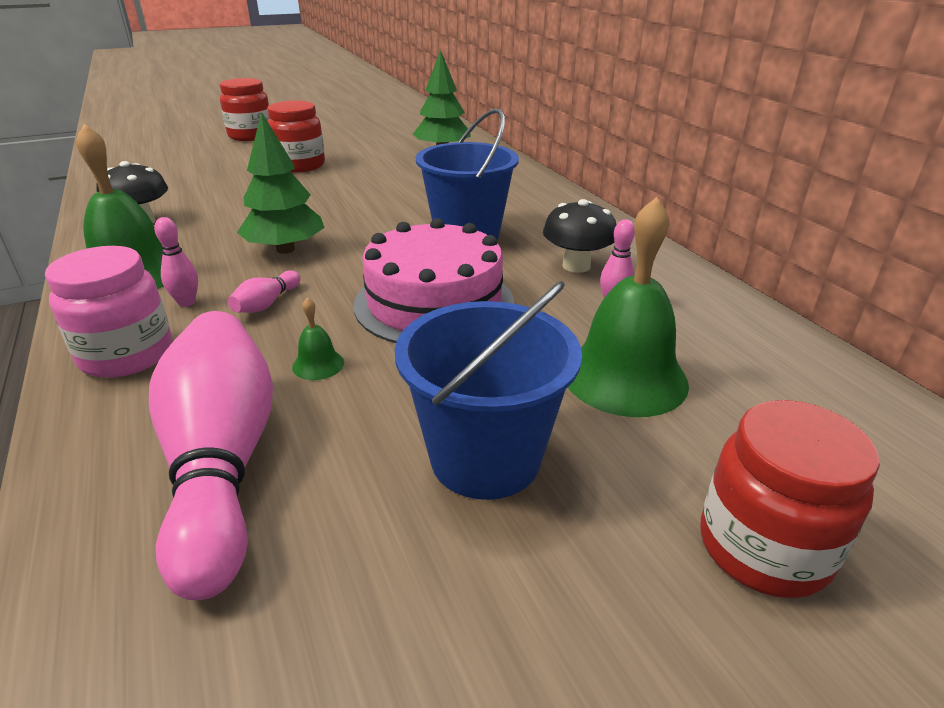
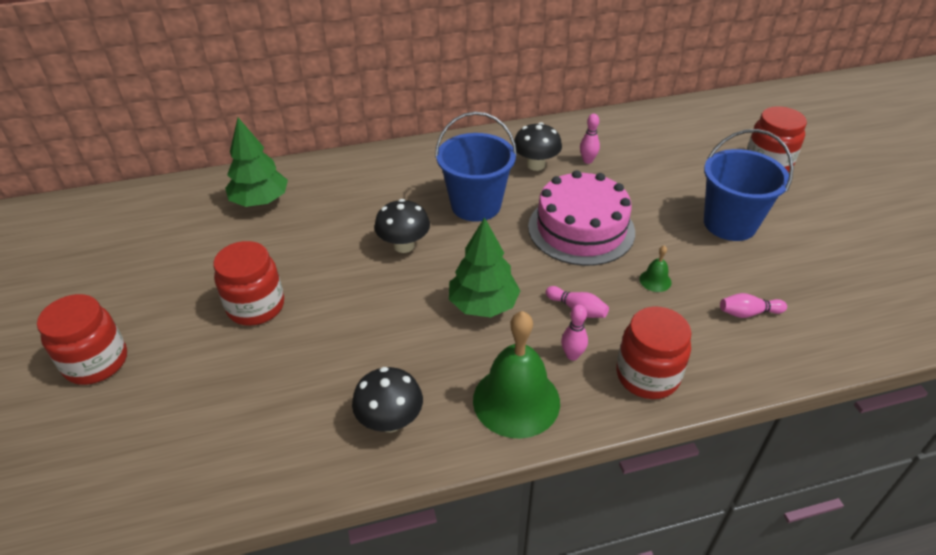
camera: 80 degrees left, 10 degrees up
(127, 355) = (647, 376): pink jar -> red jar
(222, 464) = (748, 313): pink bowling pin -> pink bowling pin, size x0.40
(385, 207) = (404, 245): none -> black mushroom
(624, 377) = (661, 172): green bell -> none

